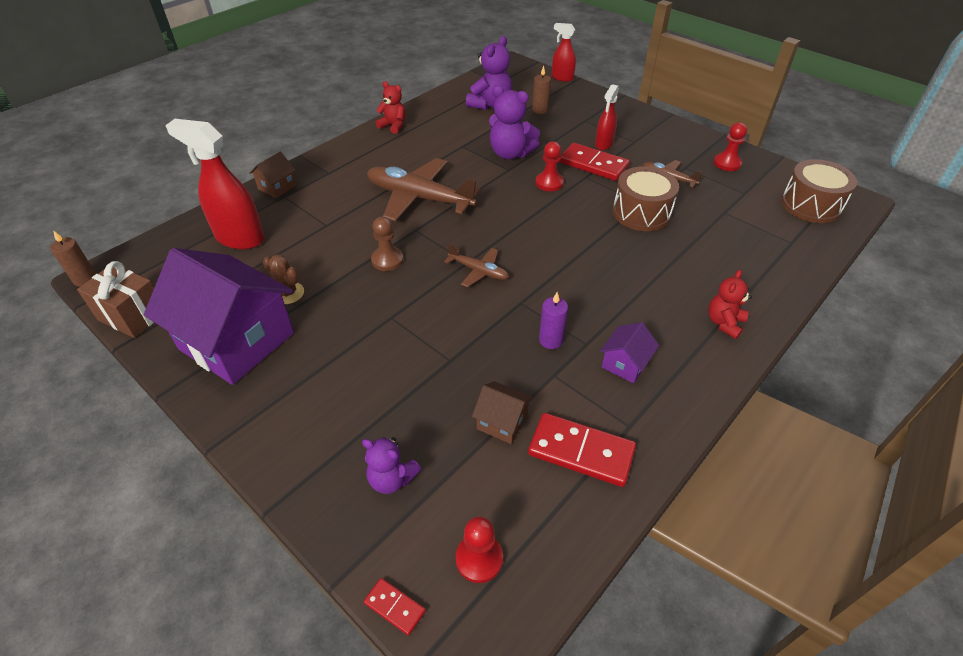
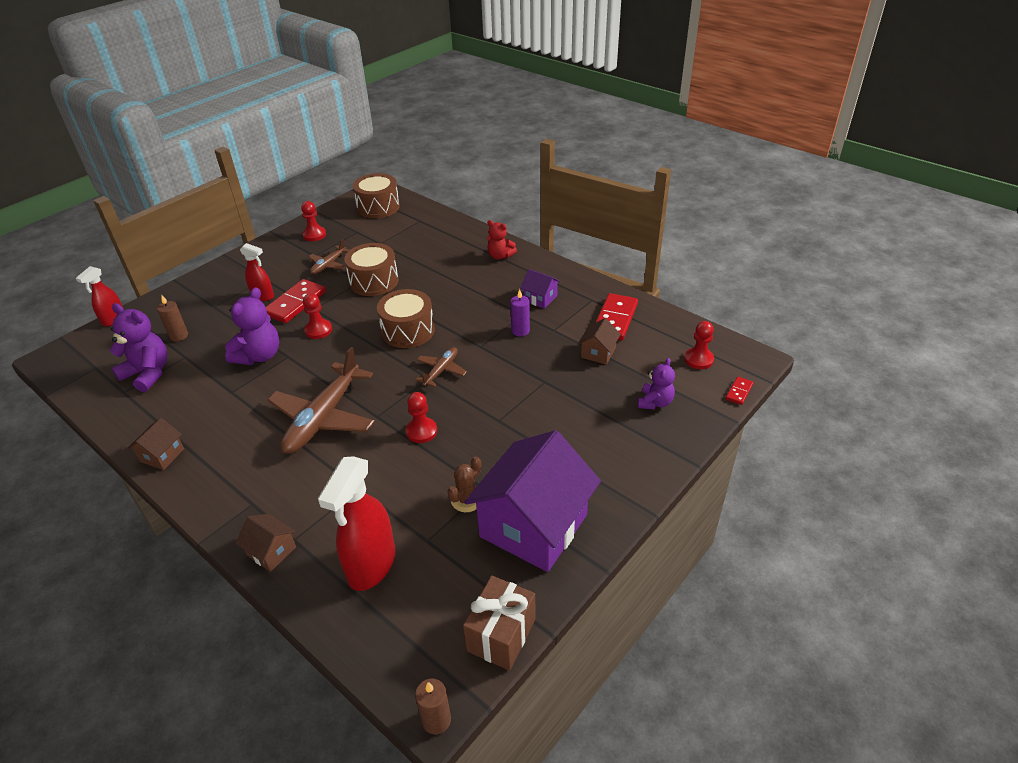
camera: 90 degrees left, 5 degrees down
(387, 260) = (421, 431): brown pawn -> red pawn
(393, 126) = (162, 455): red teddy bear -> brown house
(549, 243) = (408, 331): none -> brown drum

